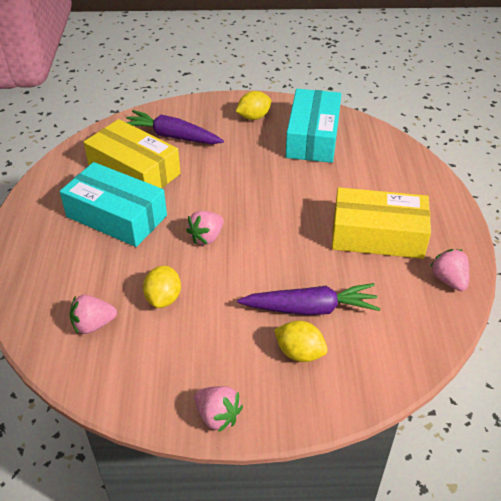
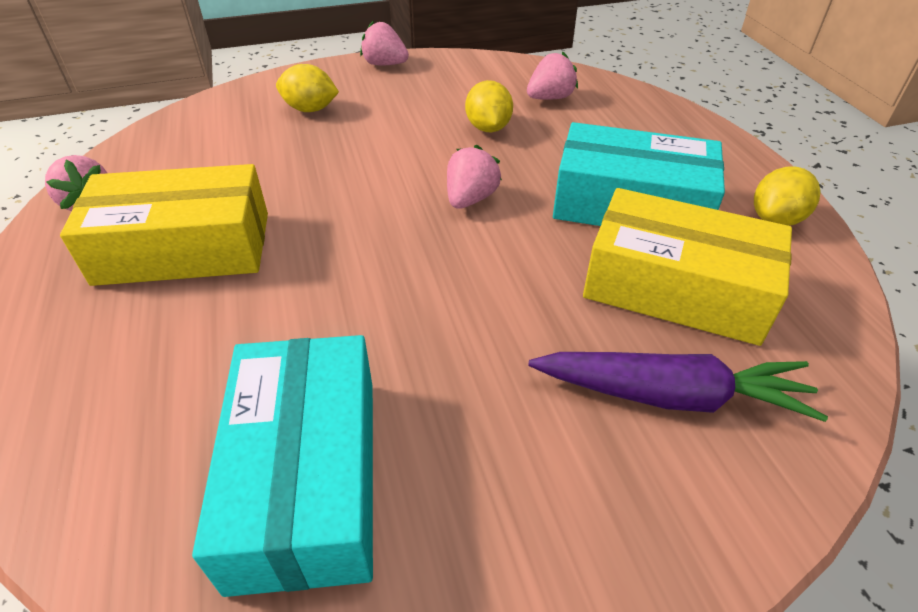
camera: 165 degrees right, 0 degrees up
(253, 117) = (497, 528): yellow lemon -> yellow lemon (776, 219)
(311, 308) = (298, 145): purple carrot -> none

